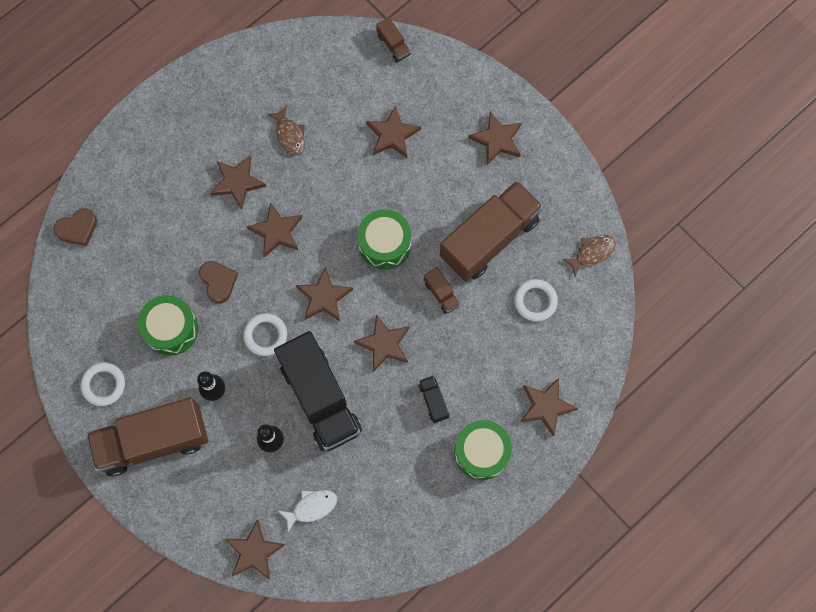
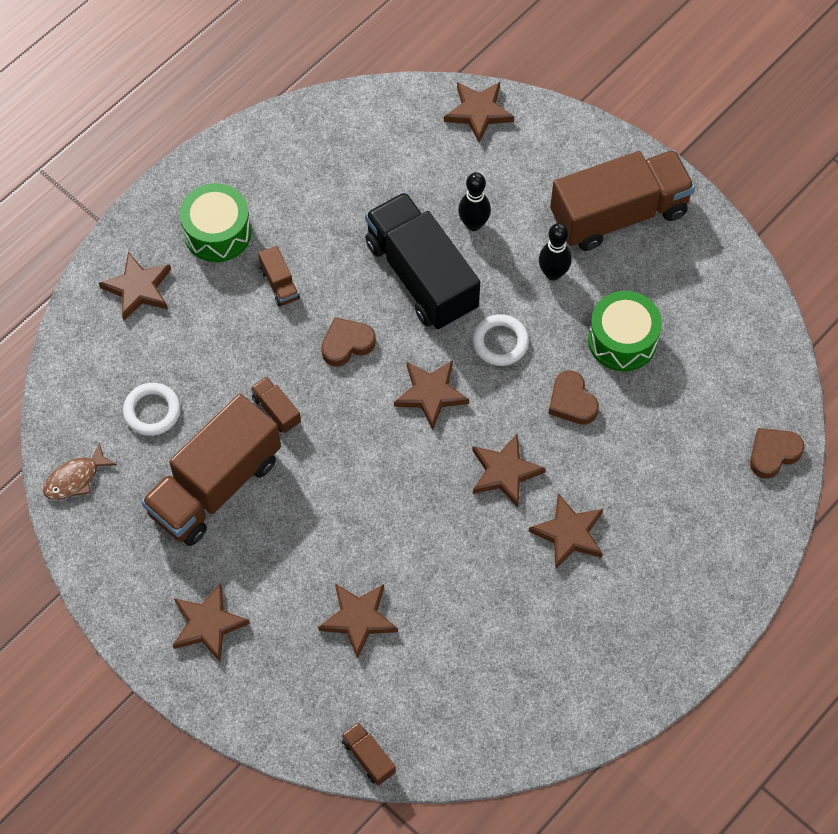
camera: 175 degrees right, 10 degrees down
(103, 385) = (693, 270): white ring -> none
(289, 135) = (505, 606): brown fish -> none
(311, 507) = (417, 160): white fish -> none
(384, 244) = (357, 467): green drum -> none
(384, 344) = (347, 344): brown star -> brown heart
(433, 401) = (279, 284): black truck -> brown truck

